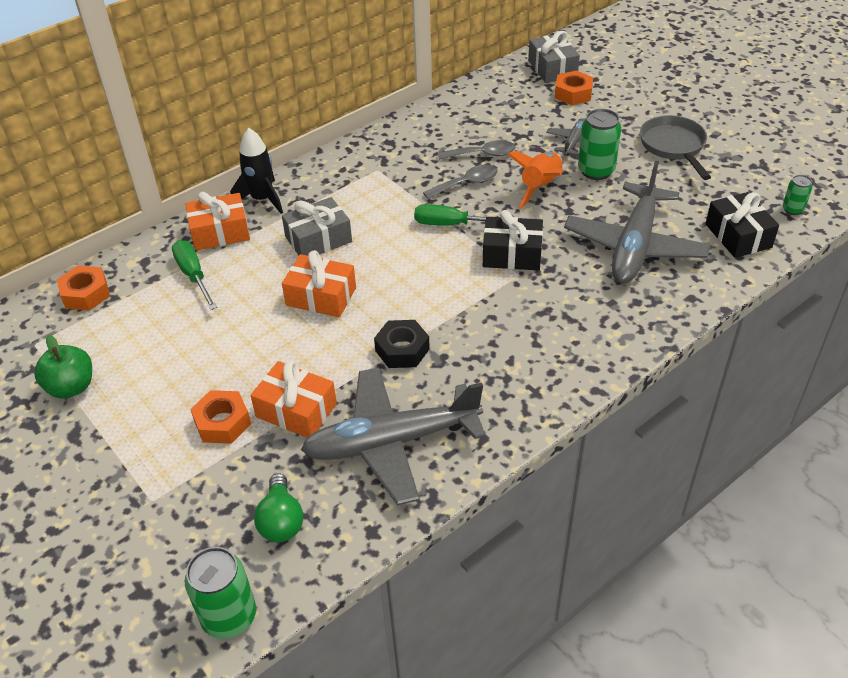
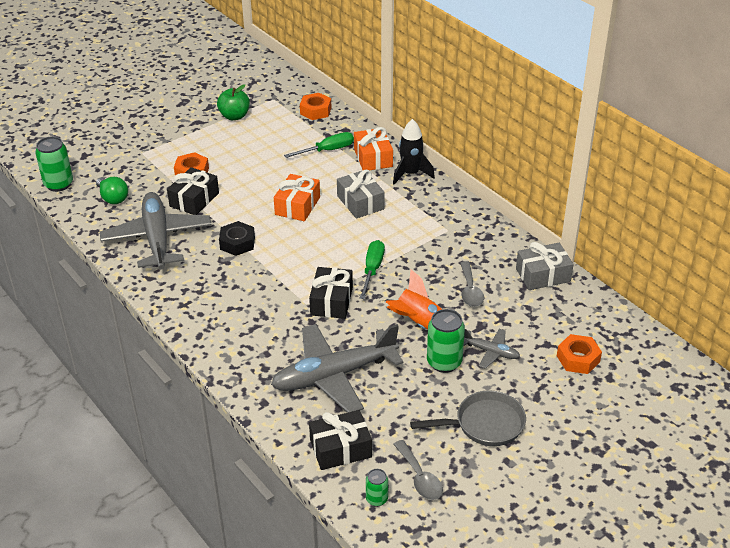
camera: 90 degrees right, 5 degrees down
(281, 521) = (113, 198): green light bulb -> green light bulb turned 120 degrees counterclockwise
(296, 410) = (194, 200): orange gift -> black gift
(466, 183) = (427, 279): grey spoon -> grey spoon (420, 477)
(552, 68) = (626, 347): grey gift -> grey gift (543, 275)
(634, 246) = (334, 375): grey plane -> grey plane turned 45 degrees counterclockwise

